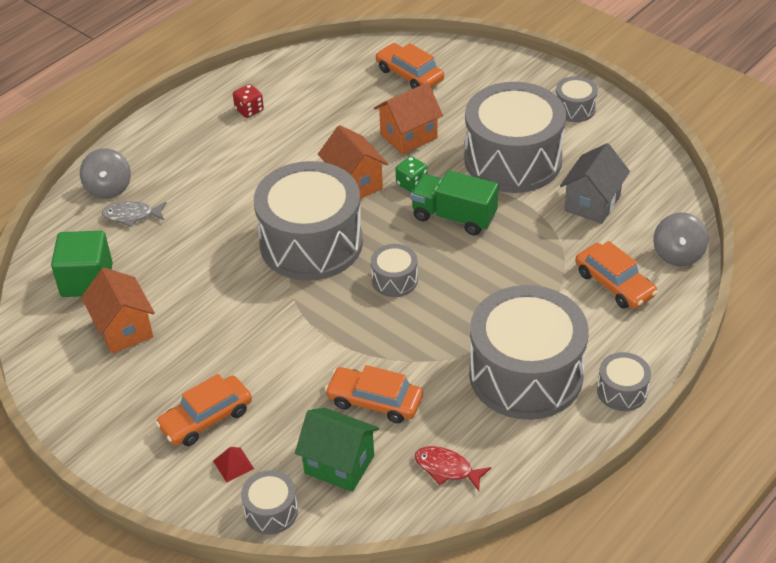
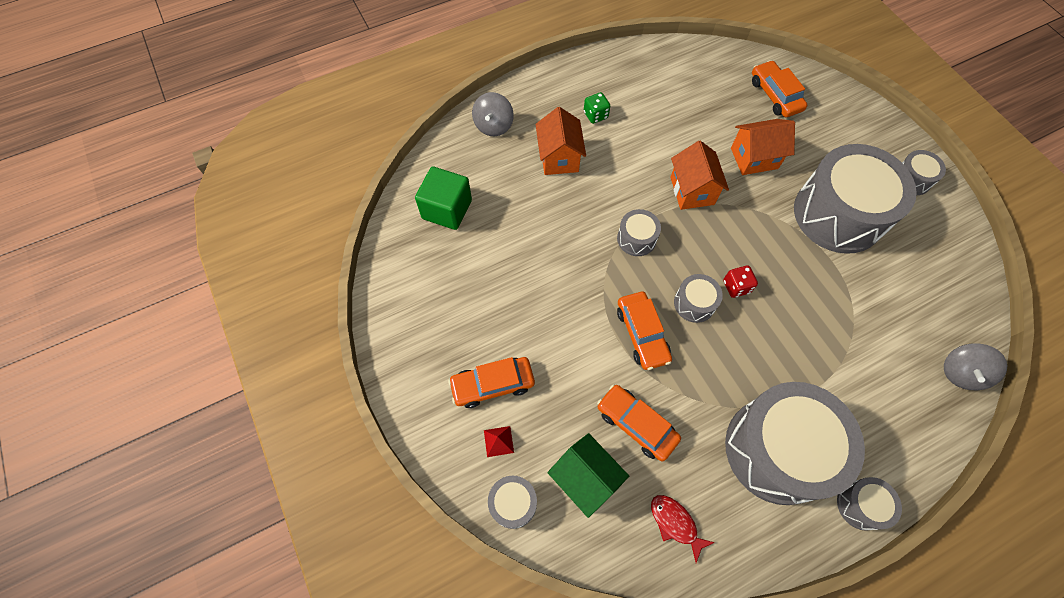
camera: 20 degrees right, 20 degrees up
(124, 329) = (458, 269): orange house -> orange house (559, 158)
(132, 215) = (502, 159): grey fish -> none
(249, 110) = (629, 87): red dice -> red dice (736, 286)
(311, 243) = (636, 239): grey drum -> grey drum, size x0.44
(411, 184) = (741, 208): green dice -> green dice (595, 115)
(454, 217) = (767, 256): green truck -> none
(592, 203) = (896, 287): grey house -> none
(614, 284) = (890, 383): orange car -> orange car (642, 334)

